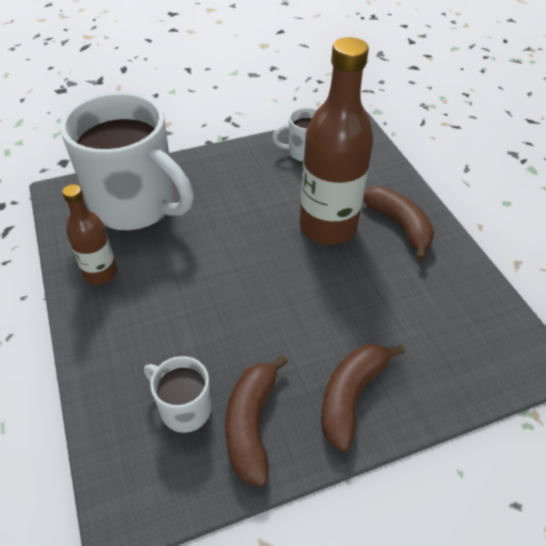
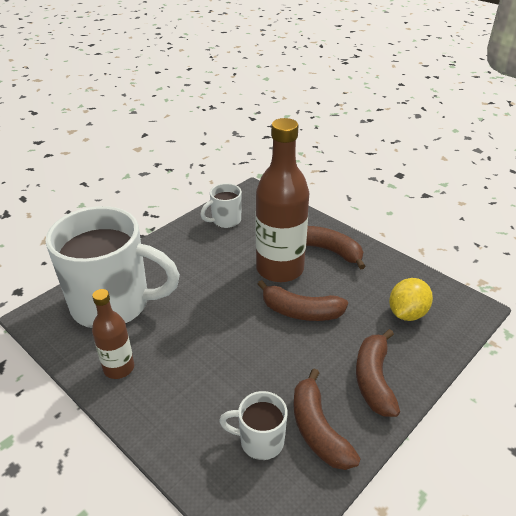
camera: 25 degrees left, 10 degrees down
(319, 284) = (301, 312): none -> brown banana
(444, 334) = (407, 313): none -> yellow lemon

